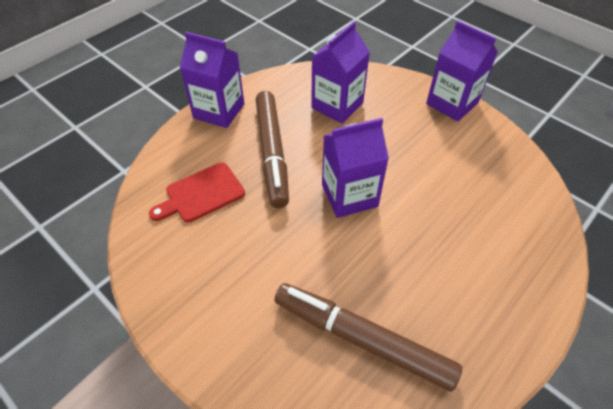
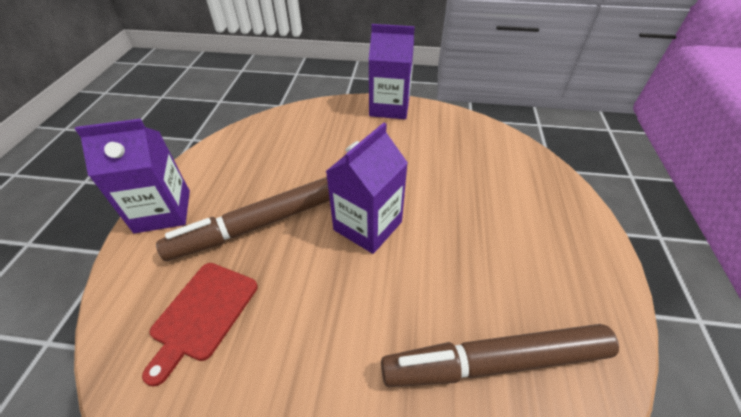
camera: 35 degrees left, 5 degrees down
(272, 153) = (257, 225): brown marker -> brown marker turned 105 degrees clockwise
(337, 105) = (291, 150): purple carton -> none

